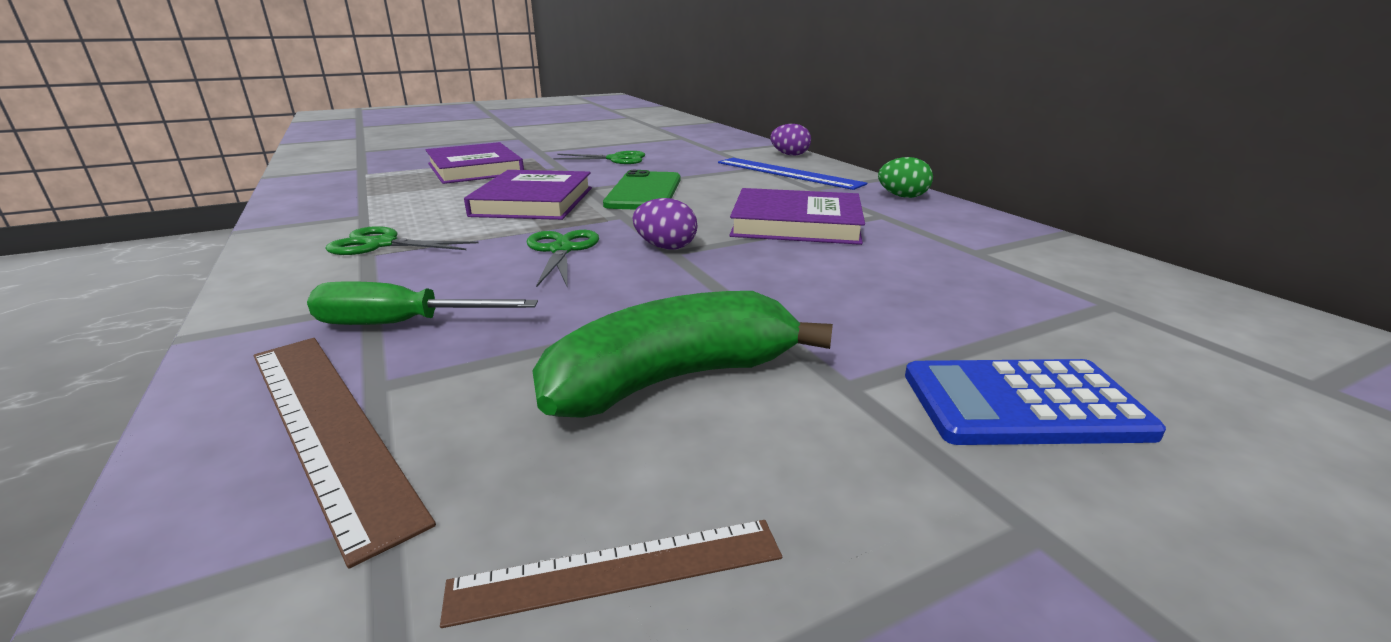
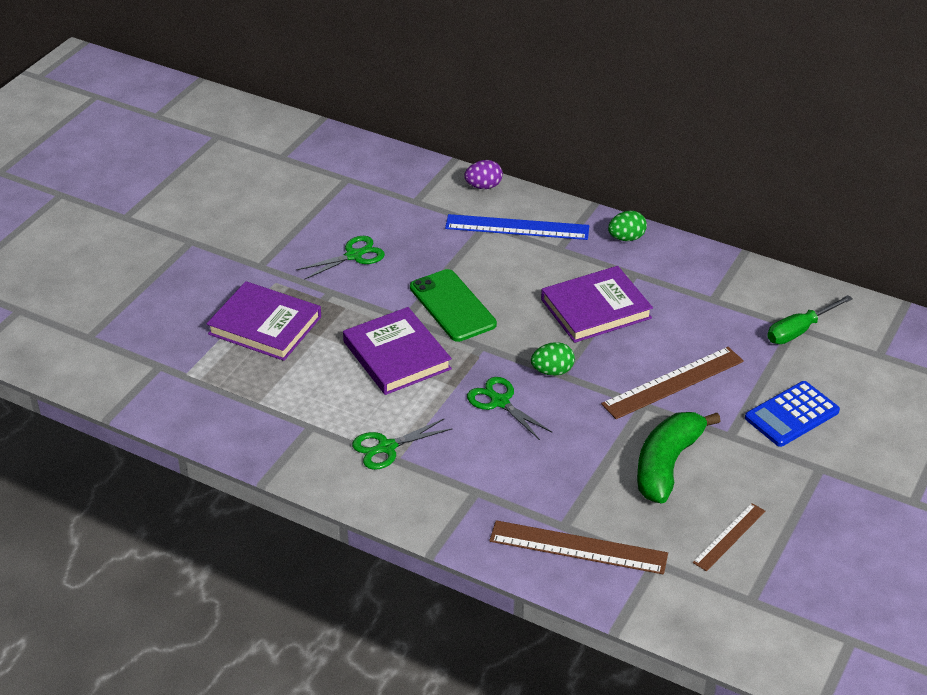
camera: 35 degrees left, 15 degrees up
(402, 324) = (515, 494): green screwdriver -> green screwdriver (799, 330)
(665, 247) = (552, 371): purple egg -> green egg
(818, 299) = (673, 383): none -> brown ruler

